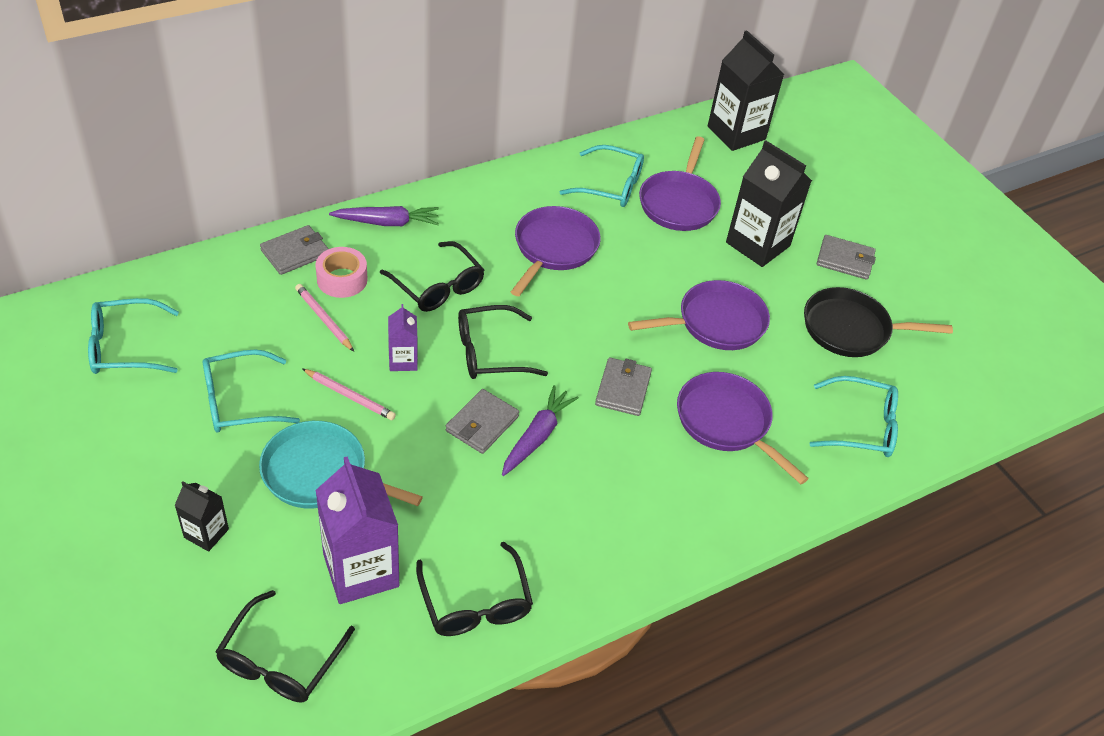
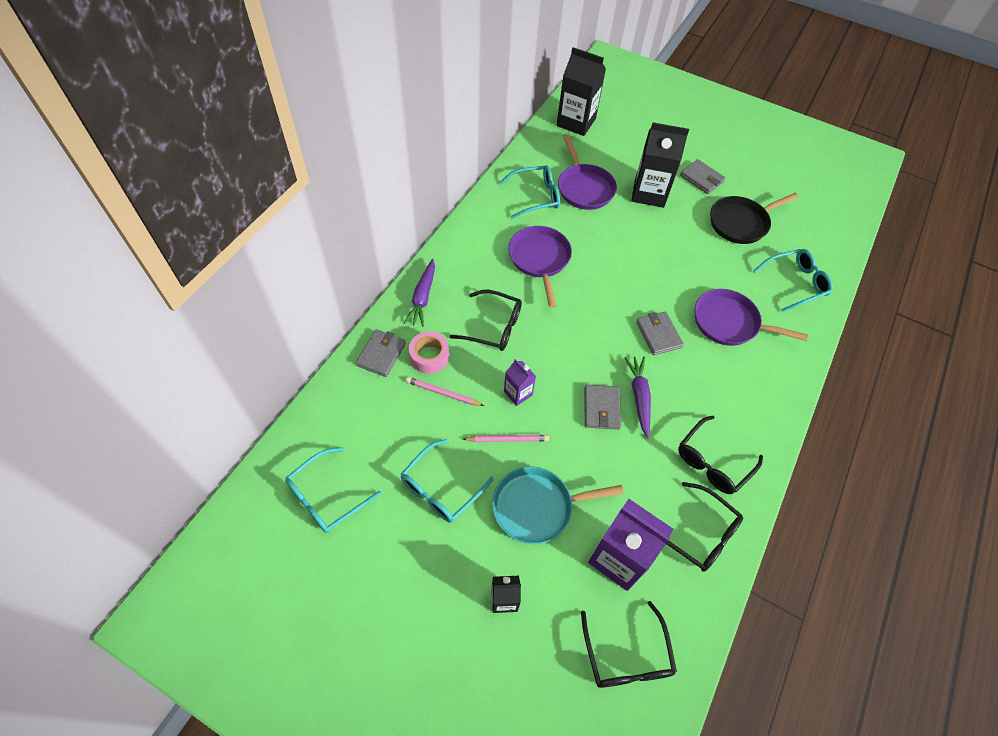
camera: 30 degrees left, 10 degrees up
(387, 222) = (422, 297): purple carrot -> purple carrot turned 135 degrees clockwise
(490, 352) = (564, 355): black glasses -> black glasses (713, 462)
(716, 323) = (670, 259): purple pan -> none
(845, 260) = (701, 179): grey wallet -> grey wallet turned 60 degrees clockwise

